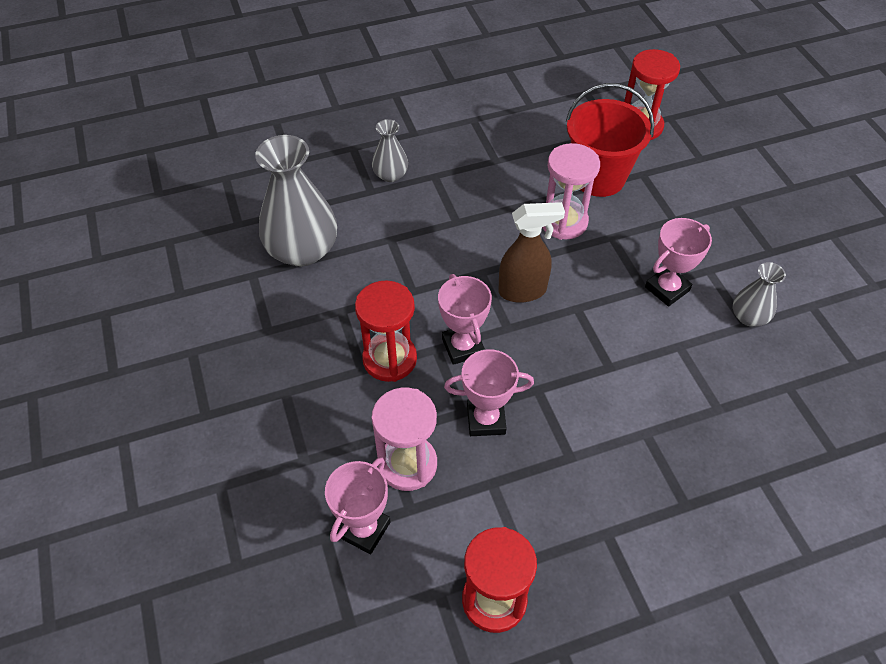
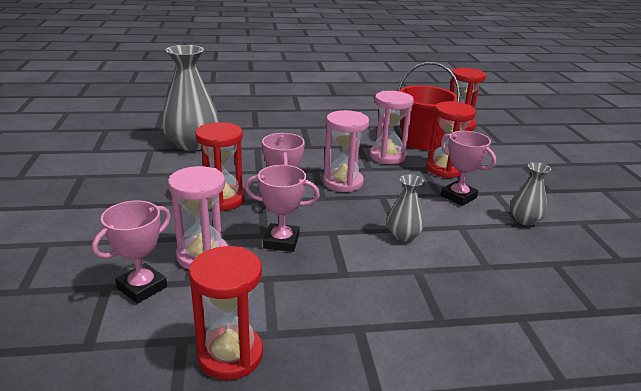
camera: 10 degrees right, 25 degrees down
(390, 175) = (273, 123): grey vase -> grey vase (403, 235)
(523, 291) = (343, 182): brown spray bottle -> pink hourglass
(640, 234) = (444, 169): none -> red hourglass
(667, 289) = (458, 197): pink trophy -> pink trophy turned 75 degrees clockwise

